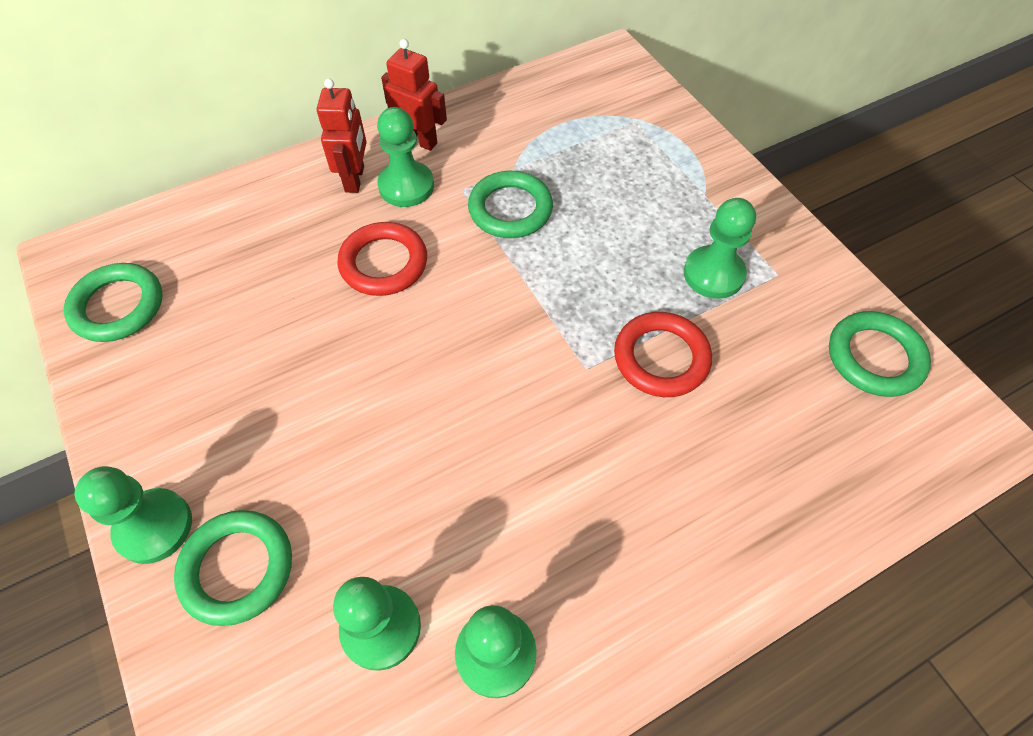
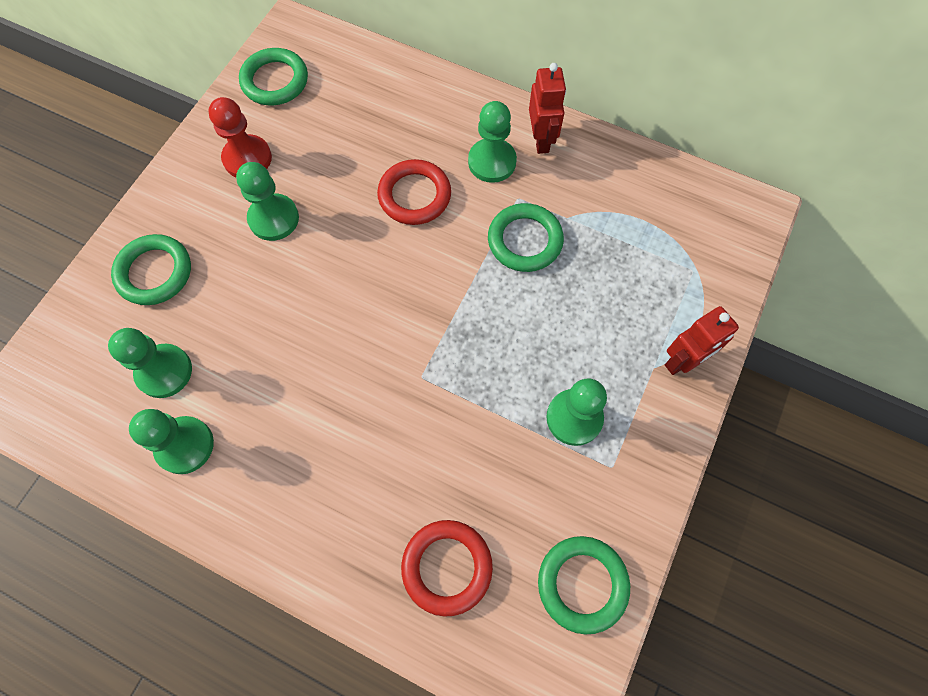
camera: 55 degrees right, 10 degrees up
(154, 527) = (153, 213): green pawn -> green pawn (274, 218)
(187, 386) = (247, 158): none -> red pawn
(355, 179) = (472, 127): red robot -> red robot (683, 361)
(661, 358) = (466, 422): red ring -> red ring (447, 567)

